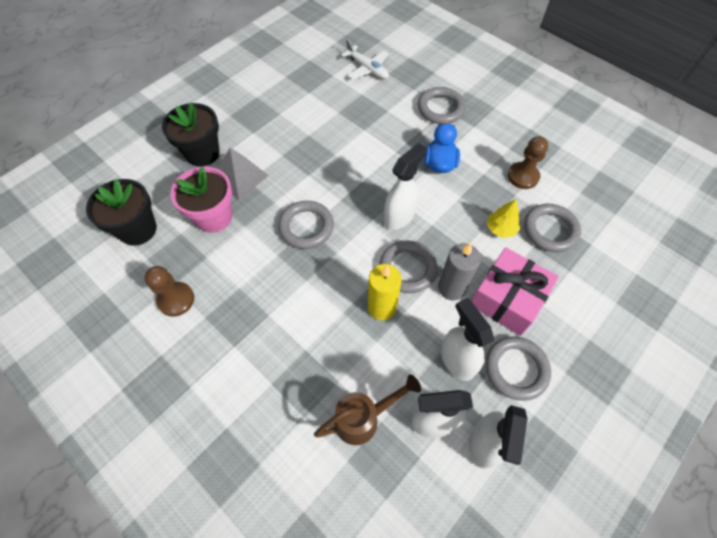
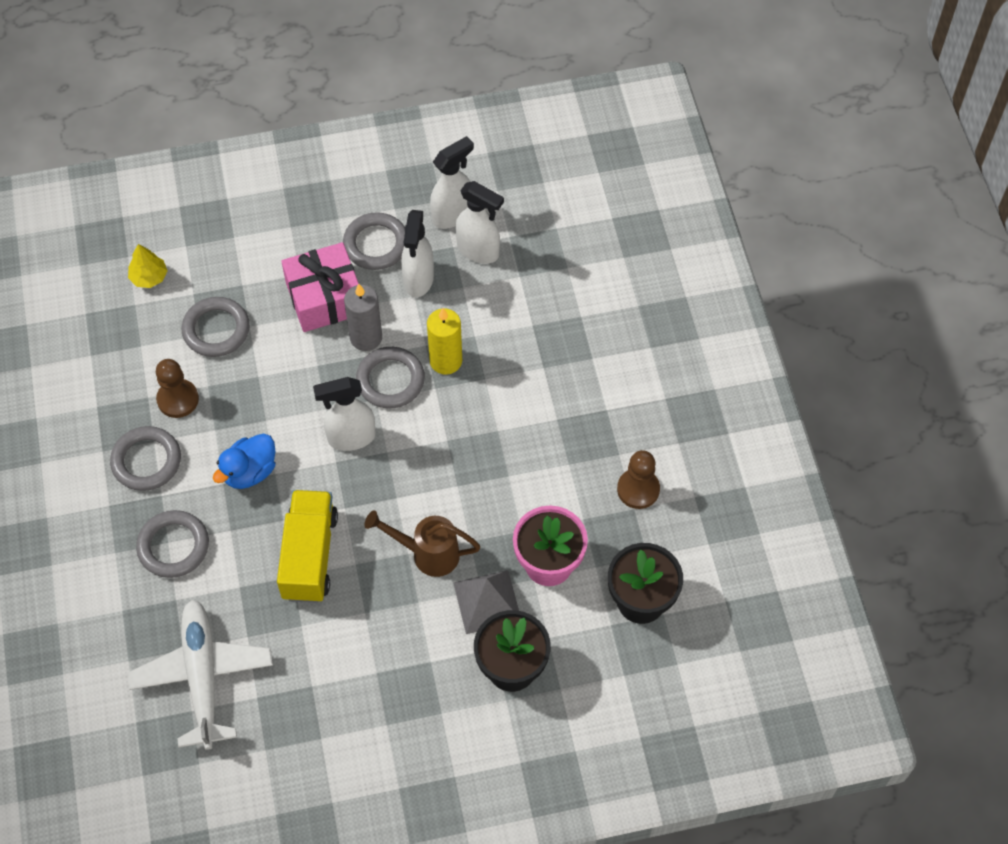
camera: 145 degrees left, 0 degrees up
(306, 227) = (457, 488): grey ring -> grey ring (146, 461)
(364, 143) = (309, 556): none -> yellow truck
(364, 418) = (532, 286): brown watering can -> brown watering can (427, 553)
(367, 68) = (202, 677): white plane -> white plane, size x1.64
(501, 228) = (262, 361): yellow tree -> yellow tree (149, 277)

